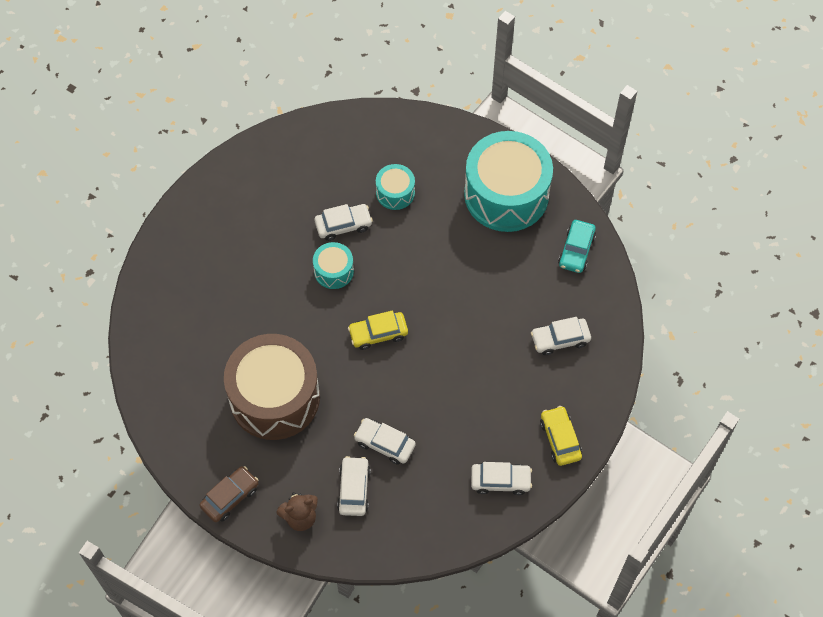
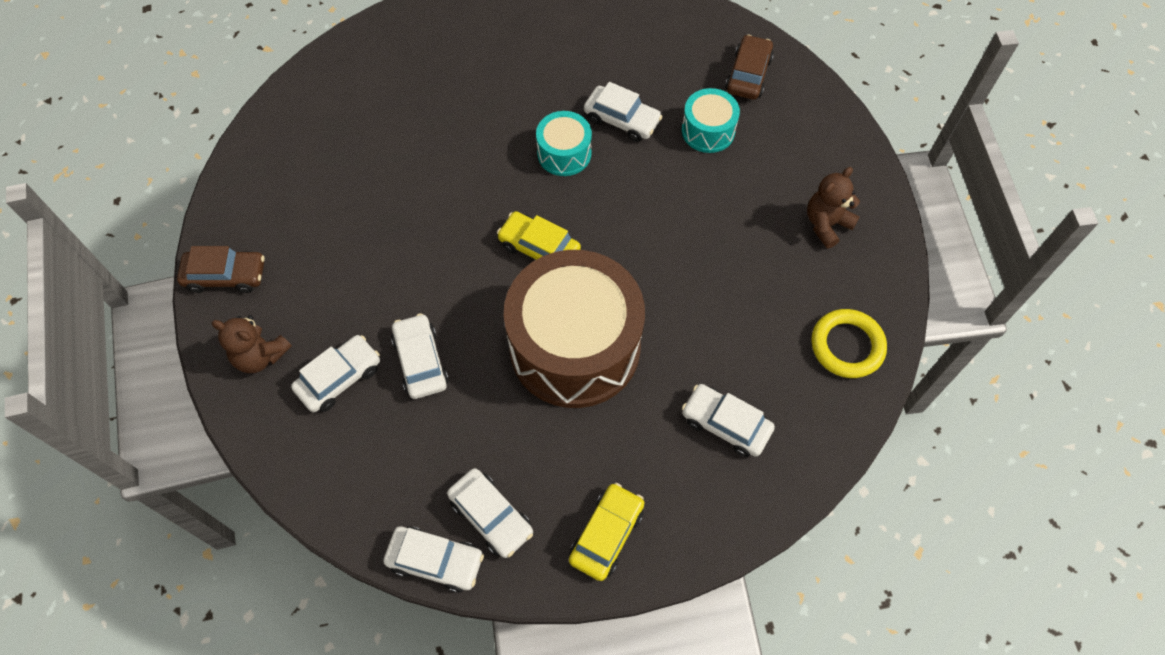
camera: 45 degrees right, 0 degrees up
(274, 397) = (373, 221): brown drum -> brown drum (575, 346)
(382, 141) = (748, 74): none -> brown car
(498, 524) = (435, 561): none -> white car
(506, 194) = (826, 224): turquoise drum -> brown teddy bear
(576, 250) = (847, 346): turquoise car -> yellow ring

